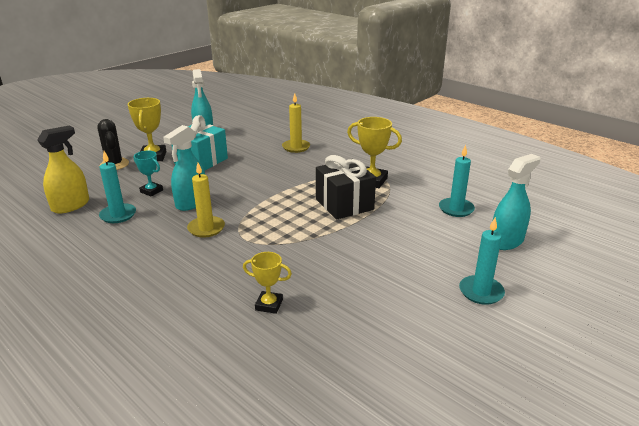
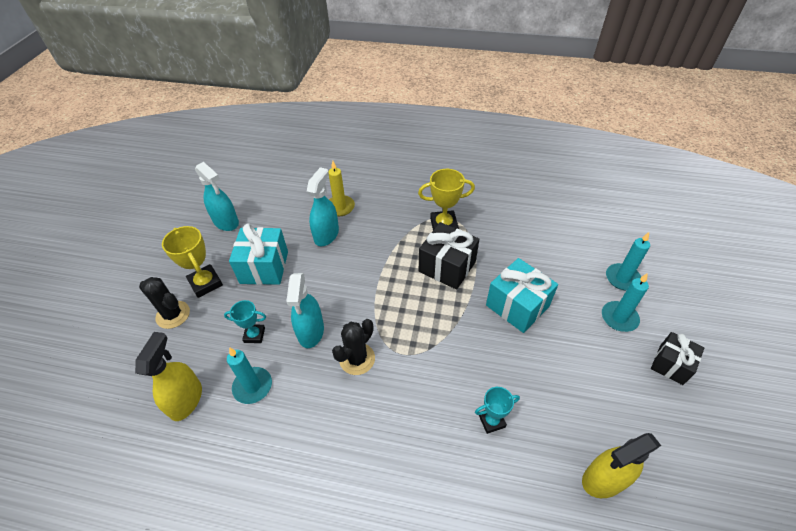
camera: 30 degrees left, 20 degrees up
(206, 228) = (357, 359): yellow candle -> black cactus
(269, 305) = (491, 421): yellow trophy -> turquoise trophy
(328, 387) = (604, 479): none -> yellow spray bottle
(381, 247) = (517, 306): none -> turquoise gift
(456, 209) = (533, 231): turquoise candle -> turquoise candle (622, 278)
(503, 345) = (671, 364): none -> black gift
(506, 241) = (594, 252): turquoise spray bottle -> turquoise spray bottle (326, 235)

